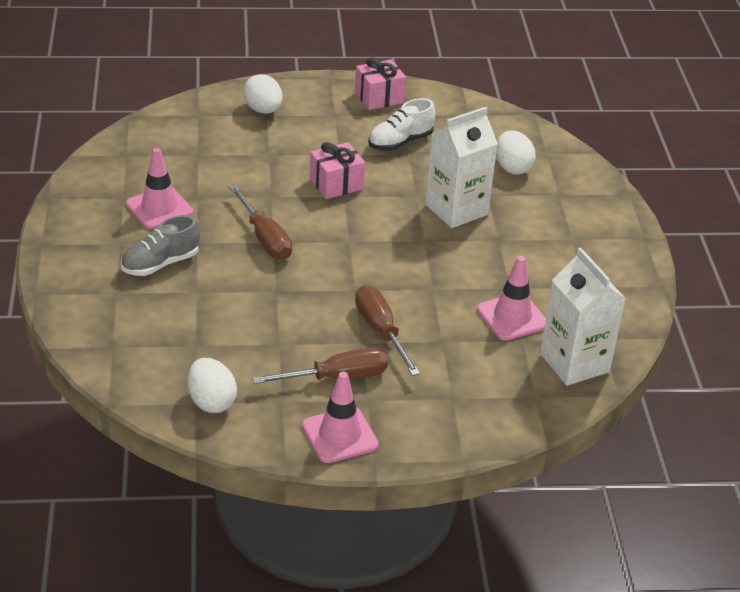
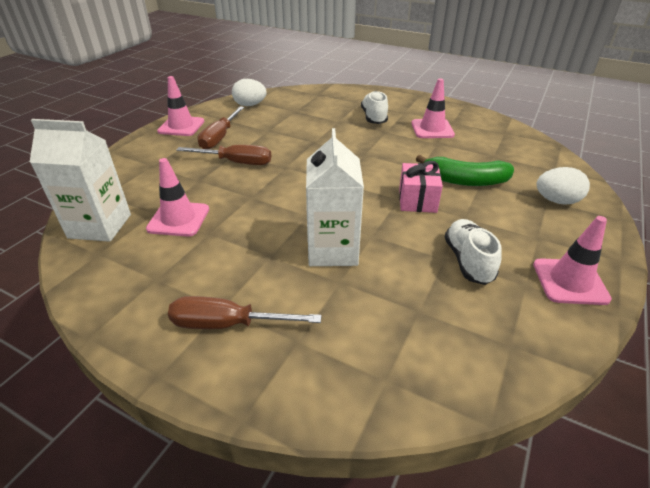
camera: 125 degrees right, 0 degrees up
(160, 264) = (374, 117): grey shoe -> white shoe
(265, 238) = (370, 153): brown screwdriver -> brown screwdriver (228, 324)
(271, 163) = (465, 181): none -> green banana
(379, 97) = (570, 281): pink gift -> pink traffic cone
(512, 167) = (373, 327): white egg -> none

